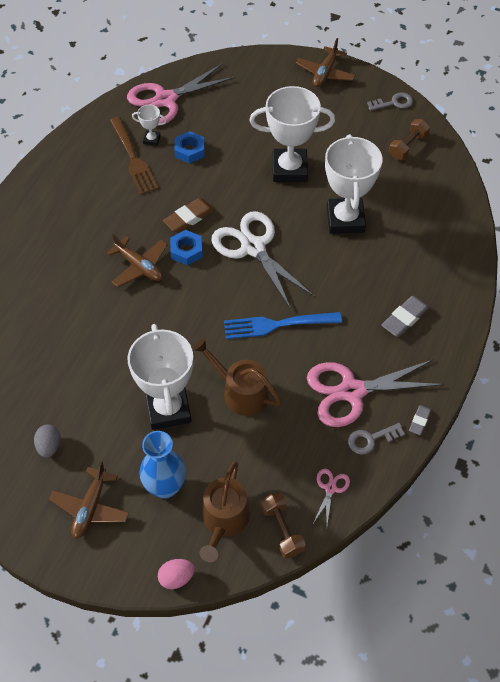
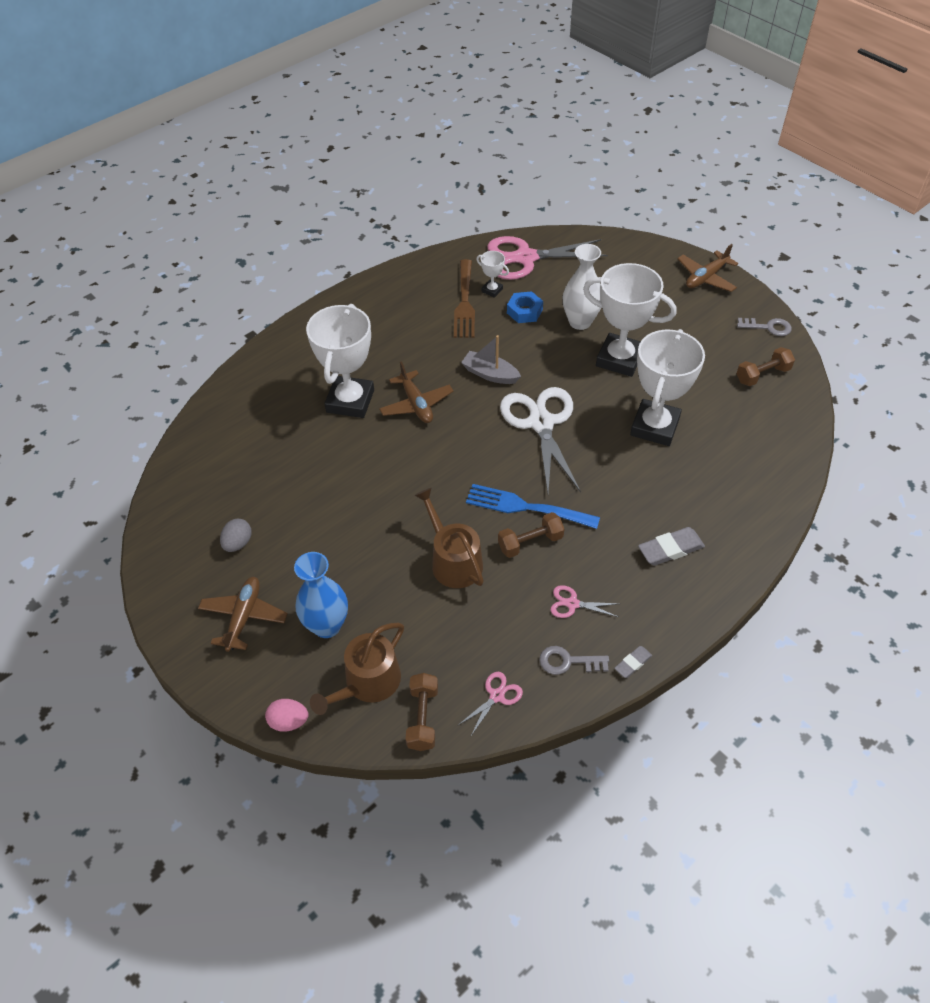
camera: 25 degrees right, 5 degrees down
(90, 507) = (244, 617): brown plane -> brown plane turned 150 degrees clockwise
(168, 409) = (371, 550): white trophy -> white trophy (350, 401)
(186, 251) = (471, 404): blue nut -> none
(189, 218) = (490, 374): brown eraser -> grey boat
(241, 146) = (580, 322): none -> white vase
(294, 353) = (530, 542): none -> brown dumbbell
(352, 391) = (572, 604): pink scissors -> pink scissors, size x0.44

